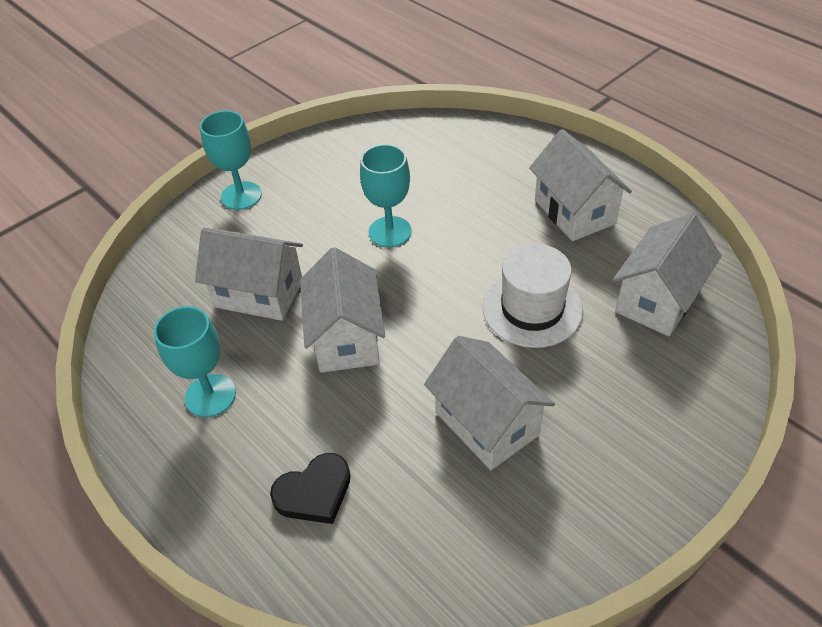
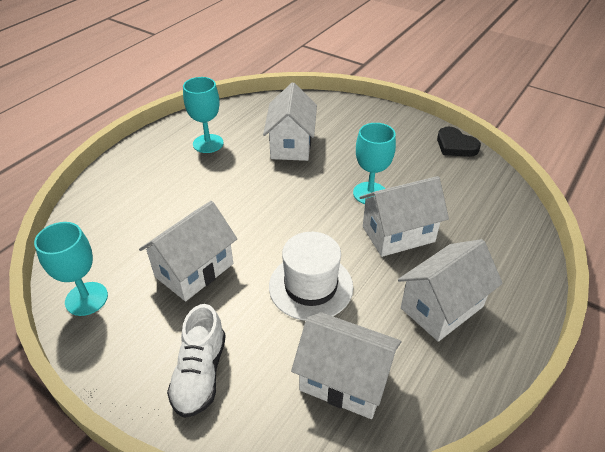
camera: 75 degrees right, 5 degrees down
(241, 196) = (378, 119): turquoise goblet -> turquoise goblet (86, 299)
(314, 492) = (140, 197): black heart -> black heart (455, 146)
(346, 338) = (261, 189): white house -> white house (398, 234)
(647, 423) = (200, 373): none -> white shoe

